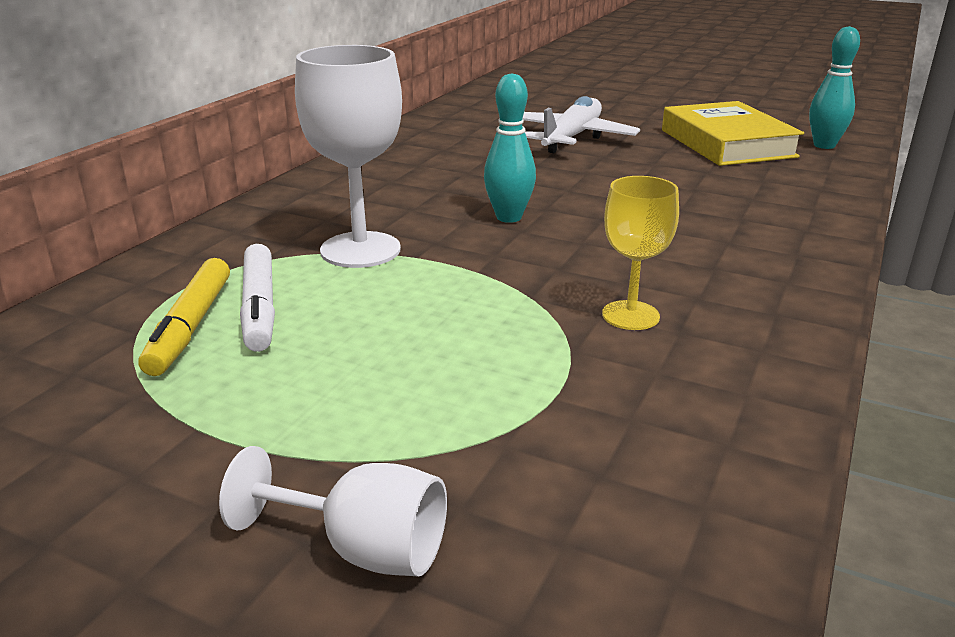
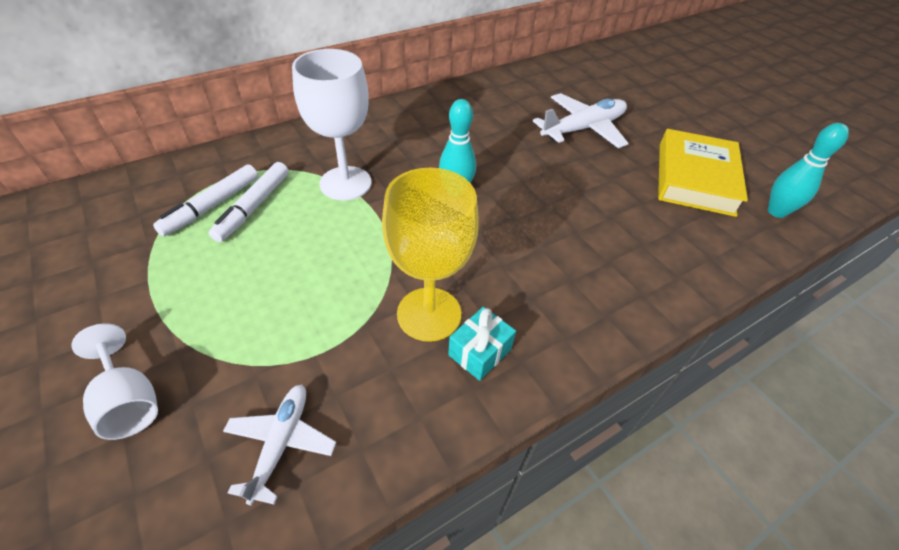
camera: 30 degrees right, 20 degrees up
(191, 326) = (212, 206): yellow marker -> white marker
(630, 315) = (429, 314): yellow goblet -> yellow goblet, size x1.63
(633, 483) = (281, 443): none -> white plane
(727, 322) = (480, 352): none -> turquoise gift

